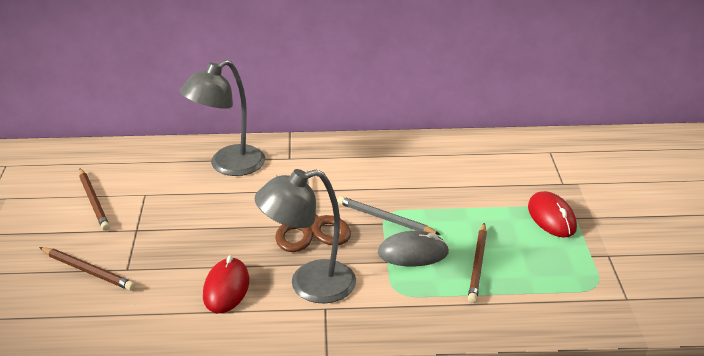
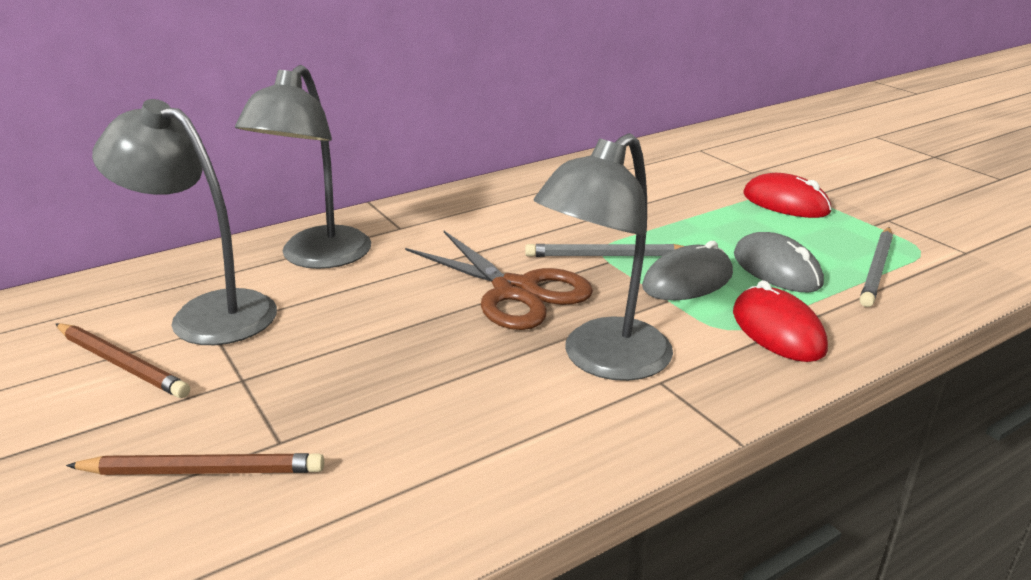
camera: 30 degrees left, 5 degrees down
(149, 184) = (207, 313): none -> grey lamp
(226, 288) = (484, 409): red mouse -> red mouse (777, 330)
(478, 265) = (776, 269): brown pencil -> grey mouse
(543, 288) = (876, 269): none -> grey pencil

